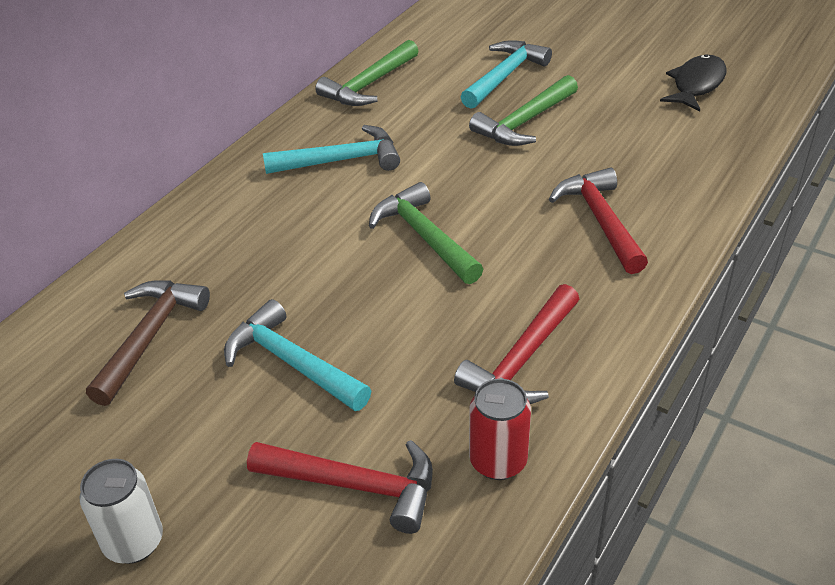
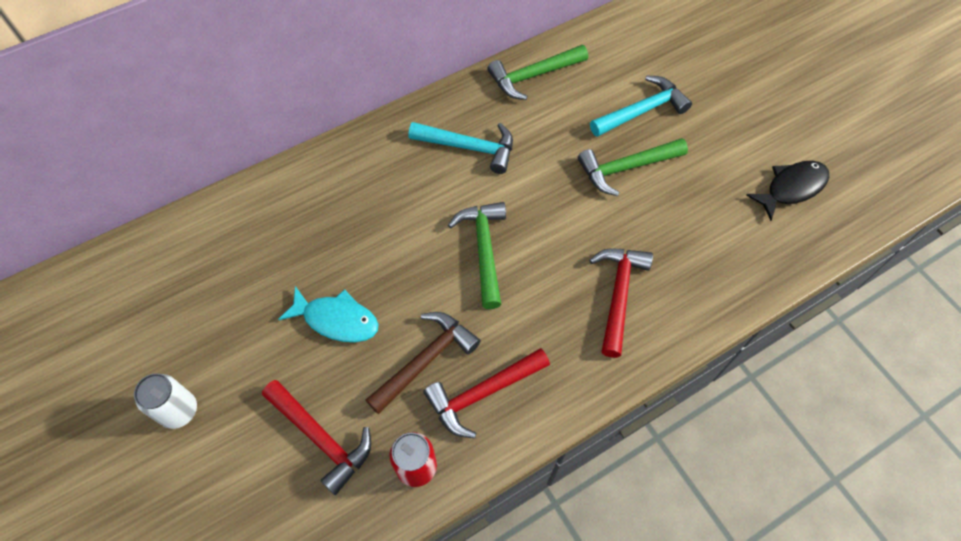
camera: 25 degrees right, 20 degrees up
(149, 337) = (263, 253): brown hammer -> brown hammer (425, 360)
(292, 363) = (336, 320): turquoise hammer -> turquoise fish

